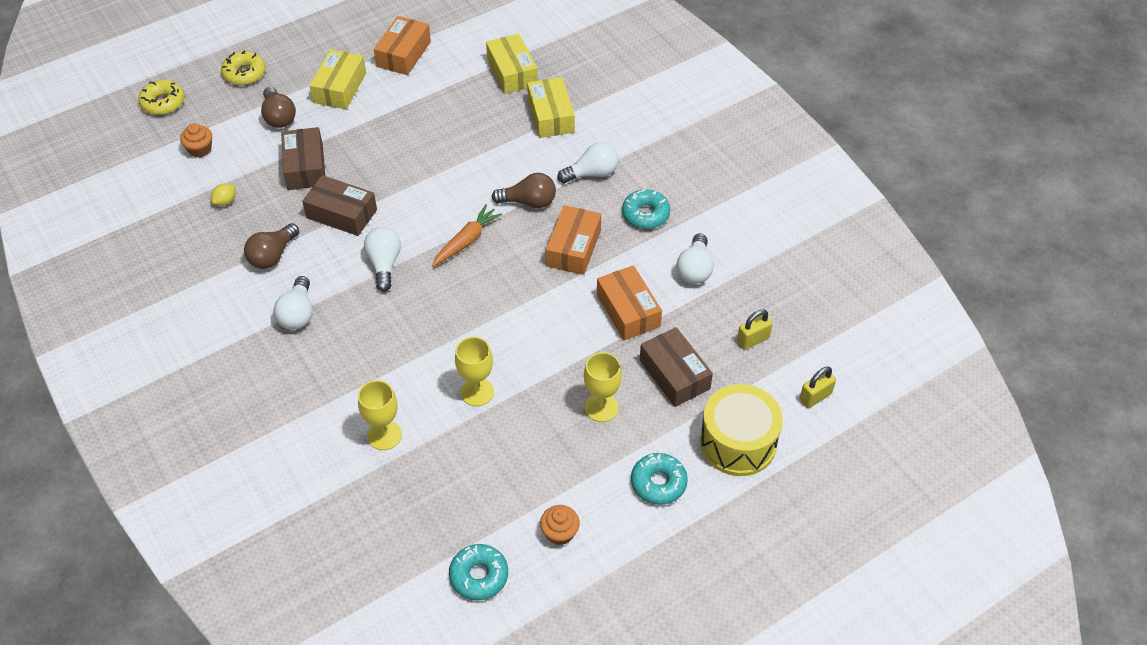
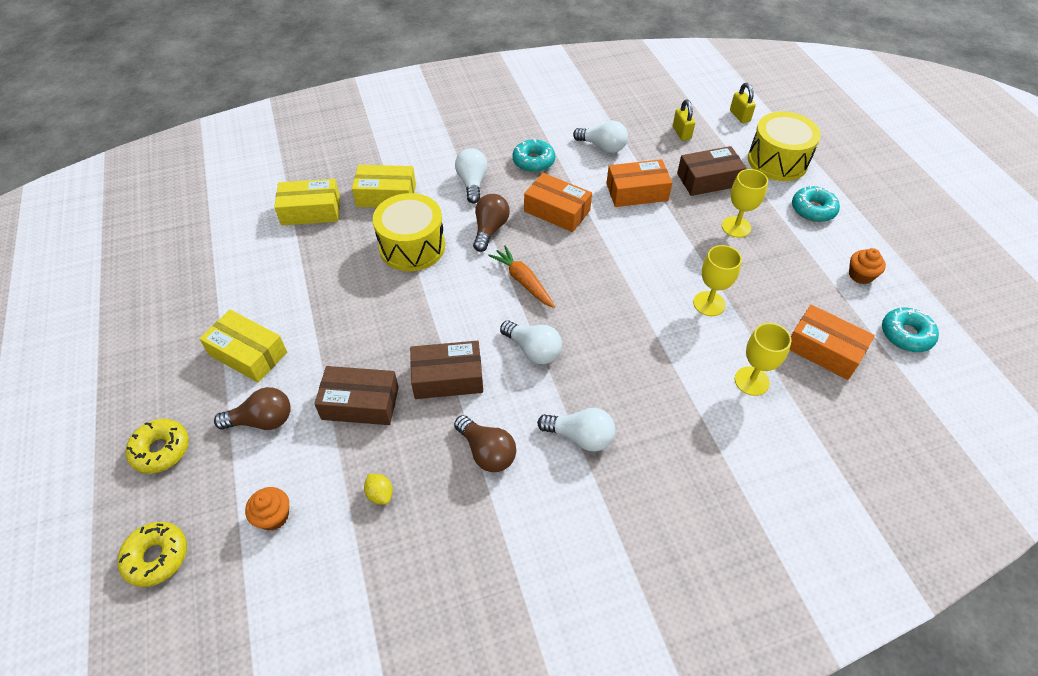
camera: 75 degrees left, 0 degrees up
(341, 214) = (448, 378): brown box -> brown box turned 45 degrees clockwise
(384, 264) = (533, 350): white light bulb -> white light bulb turned 150 degrees counterclockwise
(403, 54) = (229, 289): orange box -> orange box (824, 350)
(487, 152) = (412, 247): none -> yellow drum

